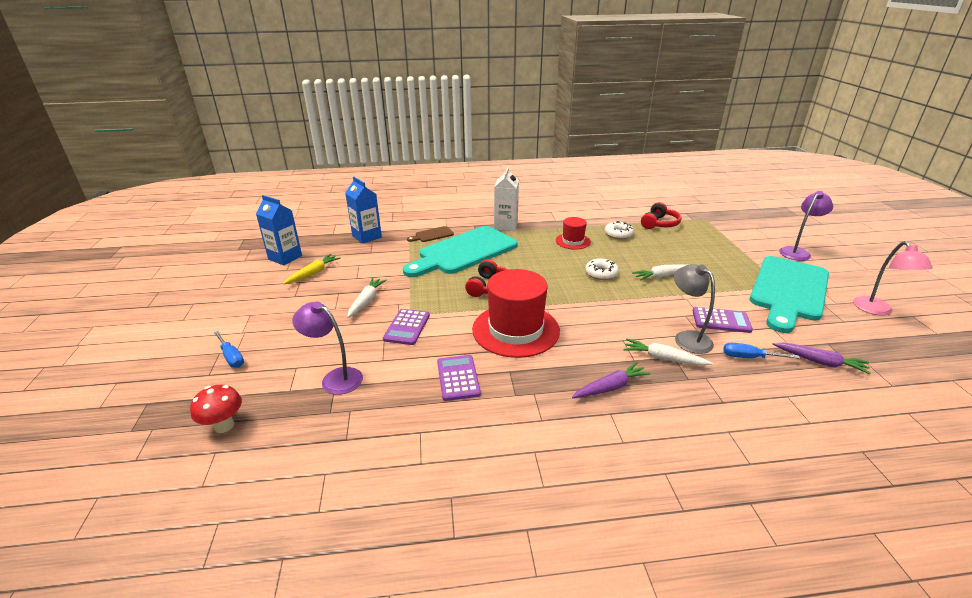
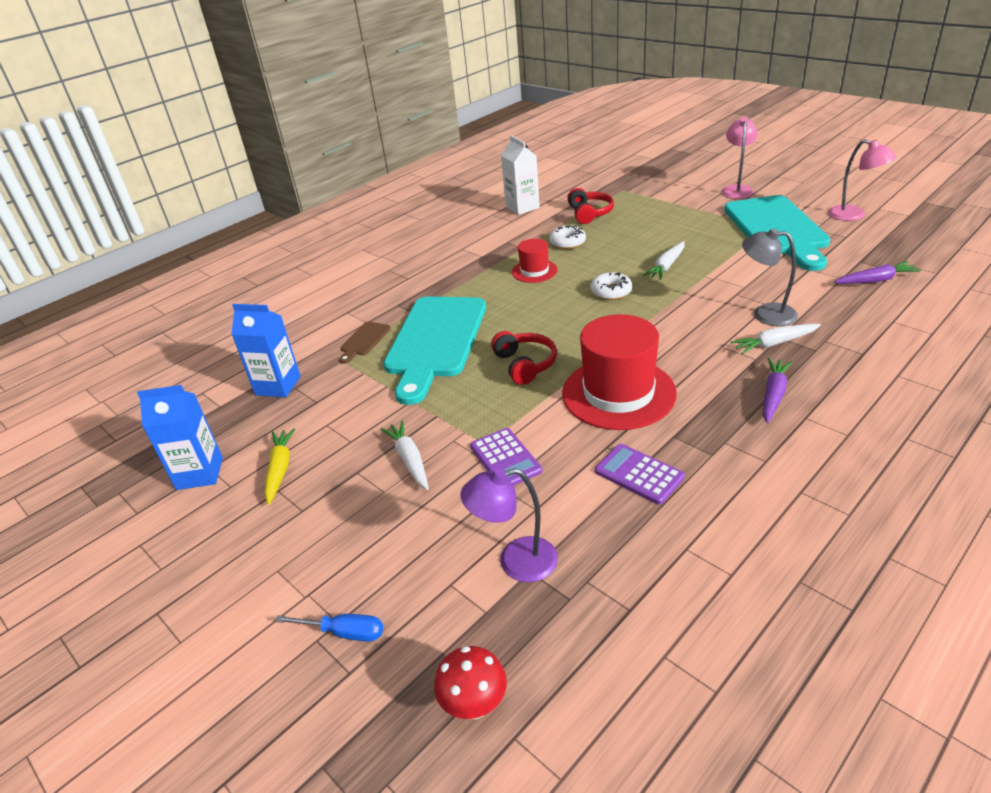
camera: 35 degrees left, 5 degrees up
(506, 226) = (436, 288): white carton -> white carton (522, 207)
(721, 320) = (767, 283): purple calculator -> none
(749, 357) = (829, 304): blue screwdriver -> none
(797, 252) = (736, 189): purple lamp -> pink lamp

